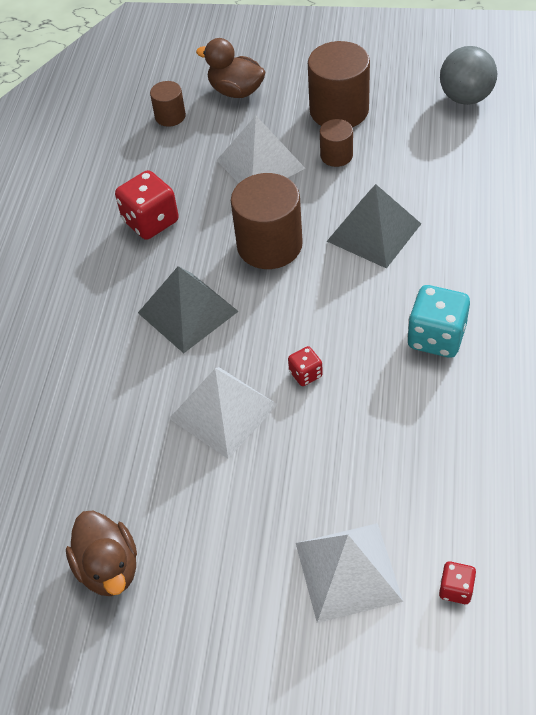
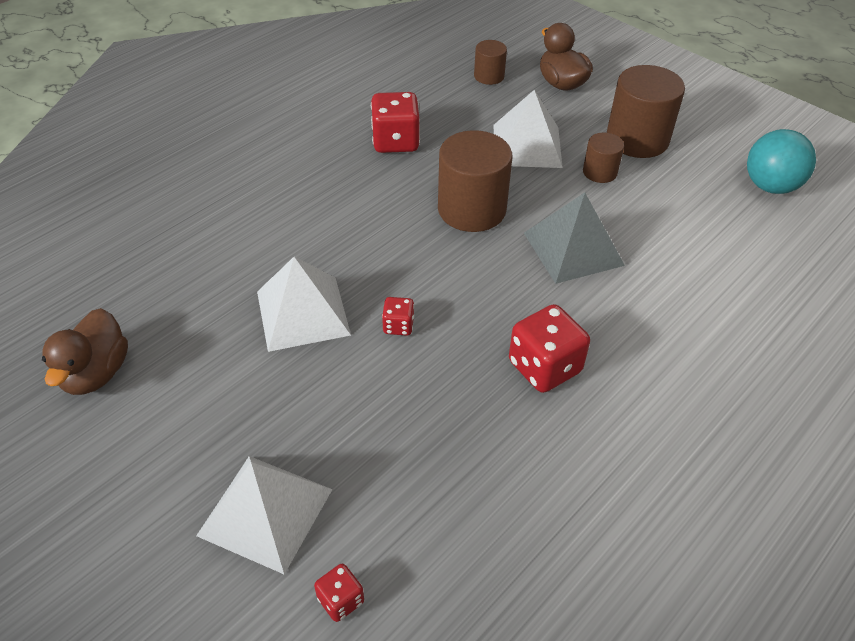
camera: 30 degrees right, 5 degrees down
(187, 312) = (354, 222): grey pyramid -> none
(436, 337) = (544, 367): turquoise dice -> red dice
(465, 97) = (770, 186): grey ball -> turquoise ball

